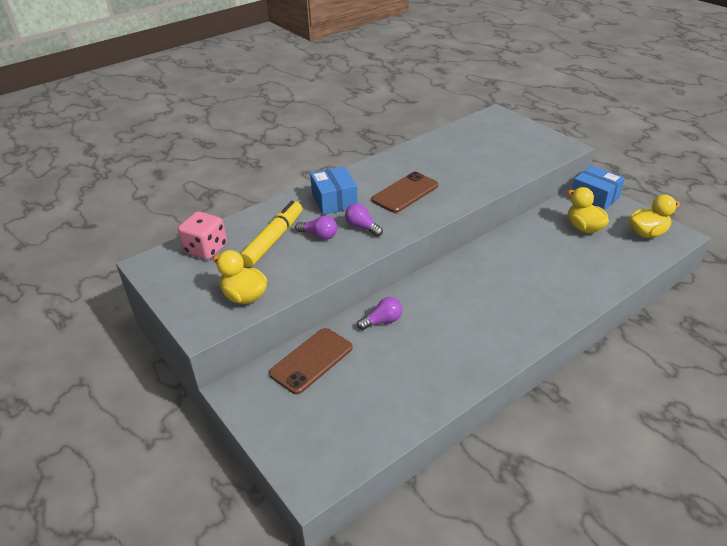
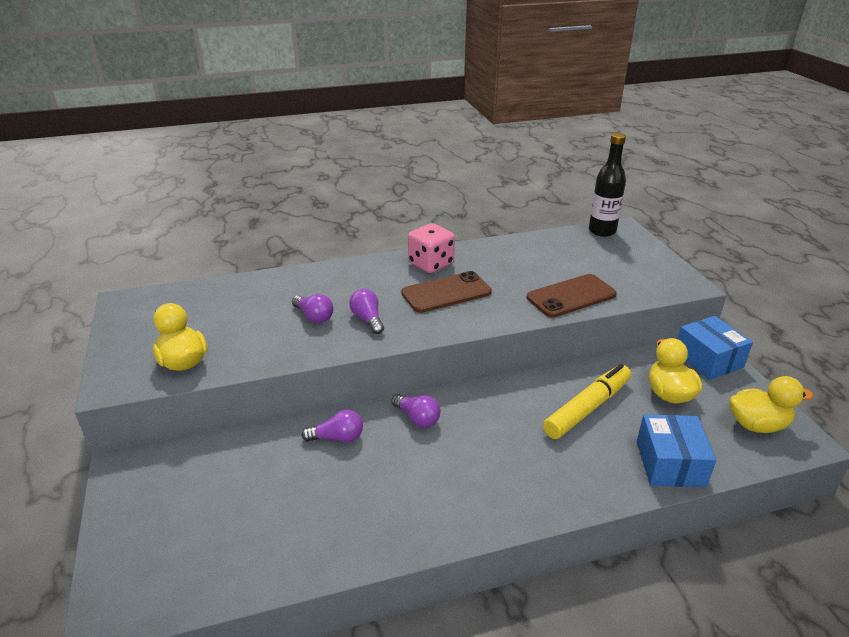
camera: 20 degrees right, 5 degrees down
(206, 249) = (190, 301): pink dice -> pink dice (431, 264)
(273, 239) = (264, 308): yellow marker -> yellow marker (587, 408)
(311, 360) = (226, 459): brown phone -> brown phone (571, 296)
(334, 201) = (361, 283): blue box -> blue box (670, 463)
(429, 291) = (417, 418): none -> purple light bulb
(483, 119) = (602, 231): none -> black bottle

